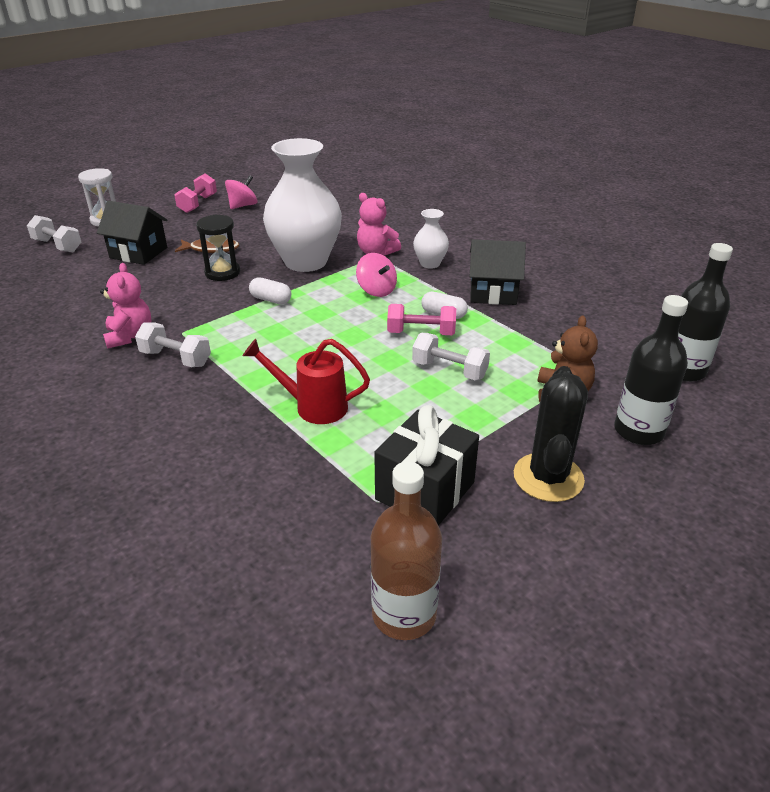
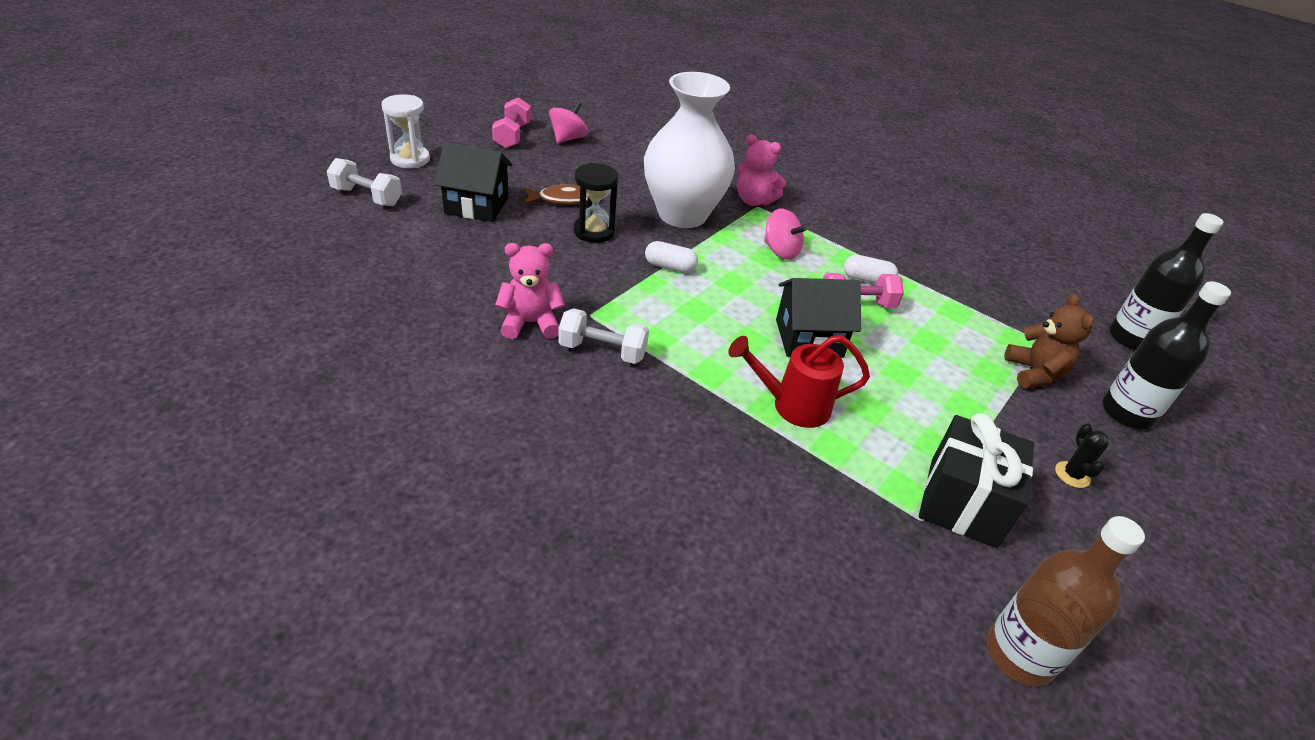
camera: 15 degrees left, 5 degrees up
(130, 336) = (530, 323): pink teddy bear -> pink teddy bear turned 75 degrees counterclockwise
(430, 264) = (819, 215): white vase -> none
(449, 370) = (909, 350): white dumbbell -> none
(493, 293) = (903, 250): black house -> black house (809, 338)
(548, 477) = (1072, 475): black cactus -> black cactus, size x0.46

